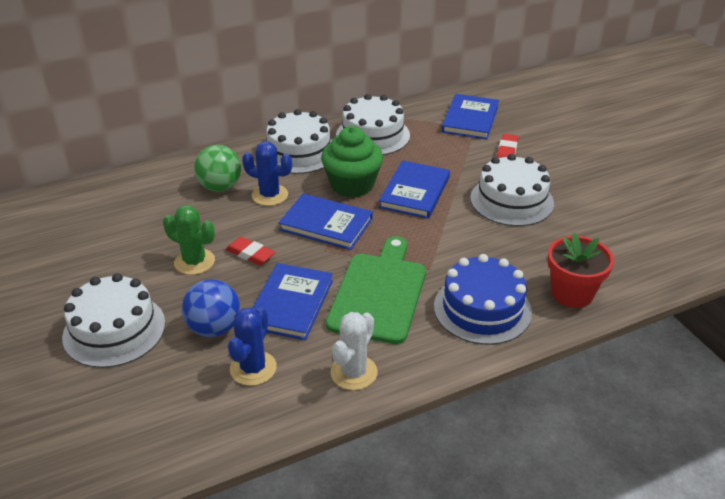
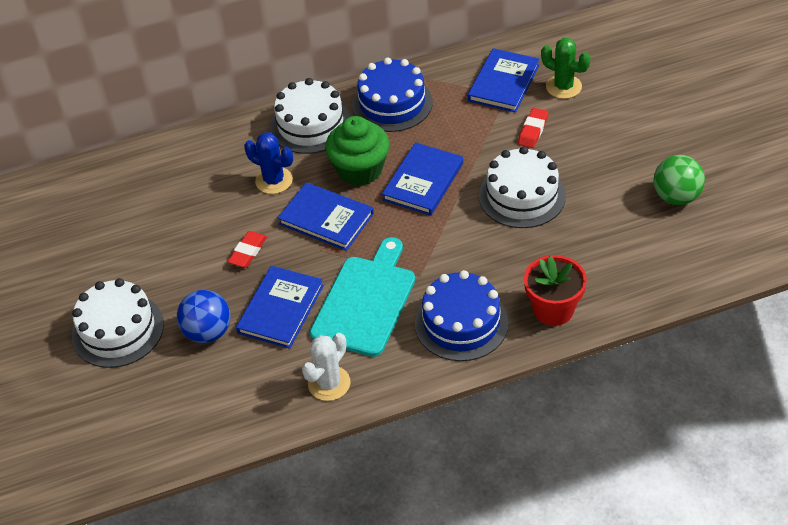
camera: 10 degrees right, 10 degrees up
(194, 262) = (194, 258): green cactus -> green cactus (563, 87)
(220, 187) = (225, 168): green ball -> green ball (676, 197)
(250, 254) = (248, 252): red eraser -> red eraser turned 75 degrees clockwise
(253, 368) = (239, 374): blue cactus -> none
(373, 135) = (392, 103): white cake -> blue cake
(379, 294) = (366, 302): green cutting board -> turquoise cutting board

